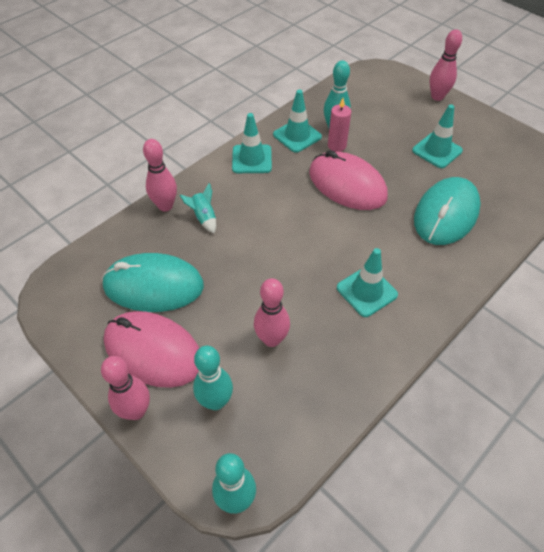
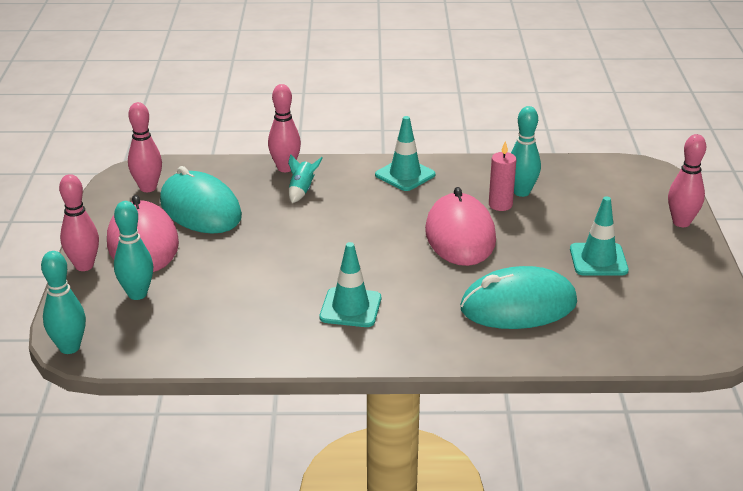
camera: 45 degrees right, 20 degrees down
(271, 339) = (229, 288): pink bowling pin -> pink bowling pin (148, 188)
(297, 136) = (474, 180): turquoise traffic cone -> none

